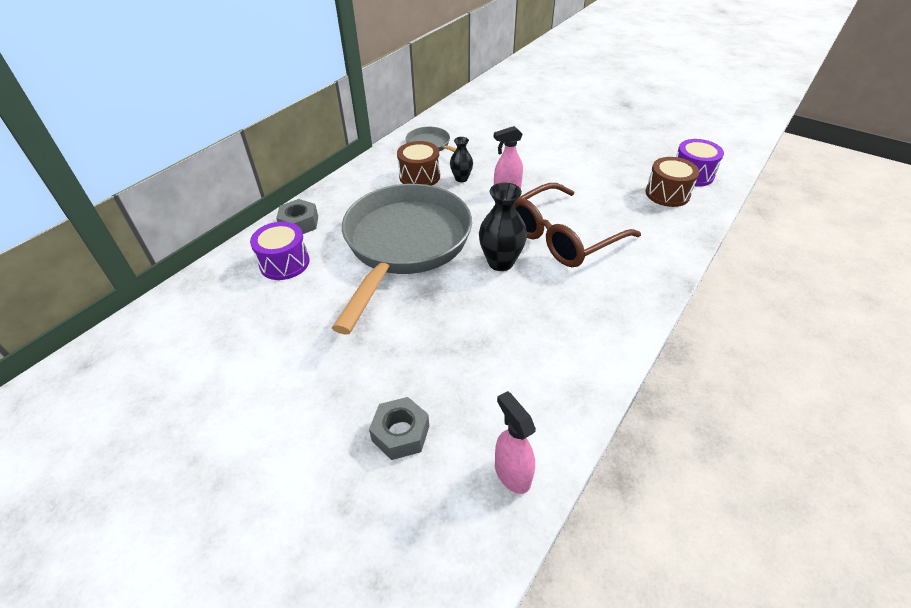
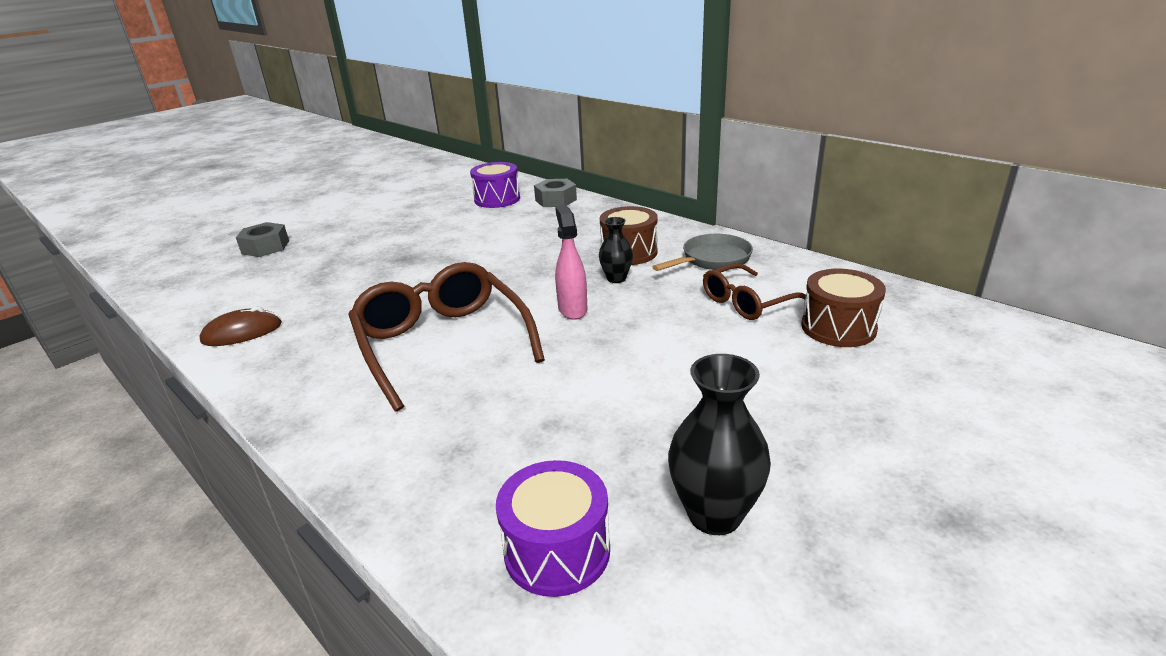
camera: 100 degrees right, 15 degrees down
(405, 245) = (491, 246): grey pan -> none
(485, 135) = (747, 302): none -> brown glasses
(500, 262) = (424, 296): black vase -> black vase (714, 514)
(512, 473) = (179, 286): pink spray bottle -> none
(585, 356) = (242, 333): none -> brown mouse
(667, 194) = (498, 482): brown drum -> brown drum (838, 327)

